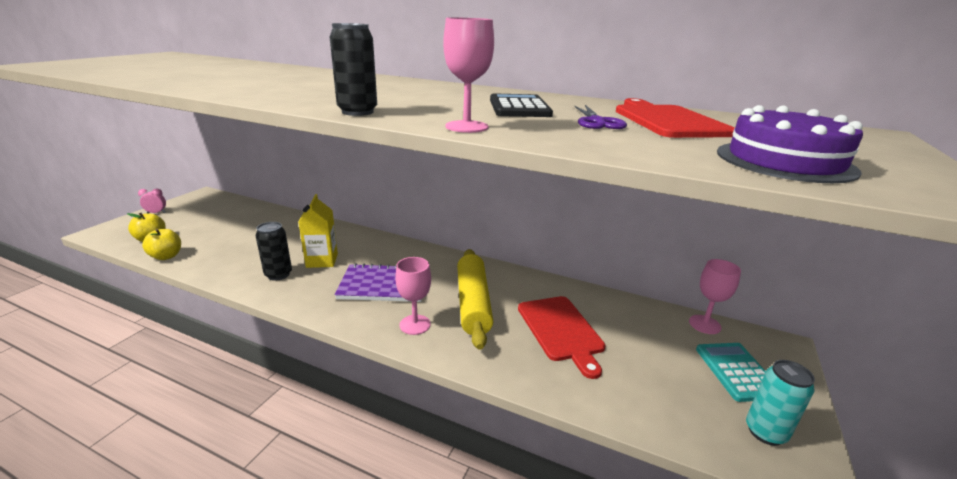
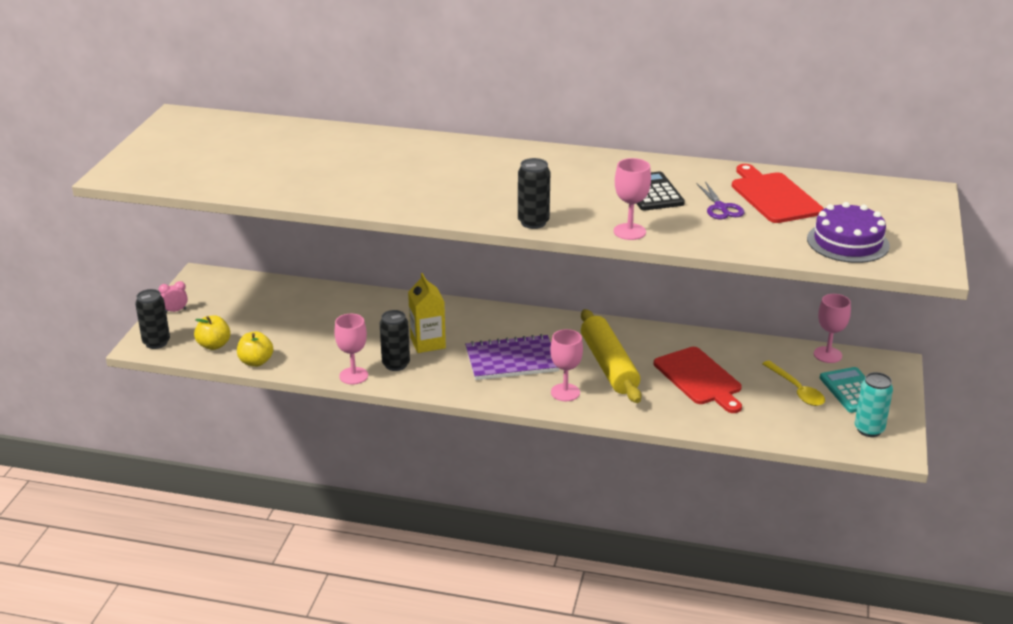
camera: 10 degrees left, 5 degrees up
(112, 232) = (156, 342): none -> black can
(232, 279) = (353, 376): none -> pink goblet
(669, 360) = (796, 390): none -> yellow spoon

